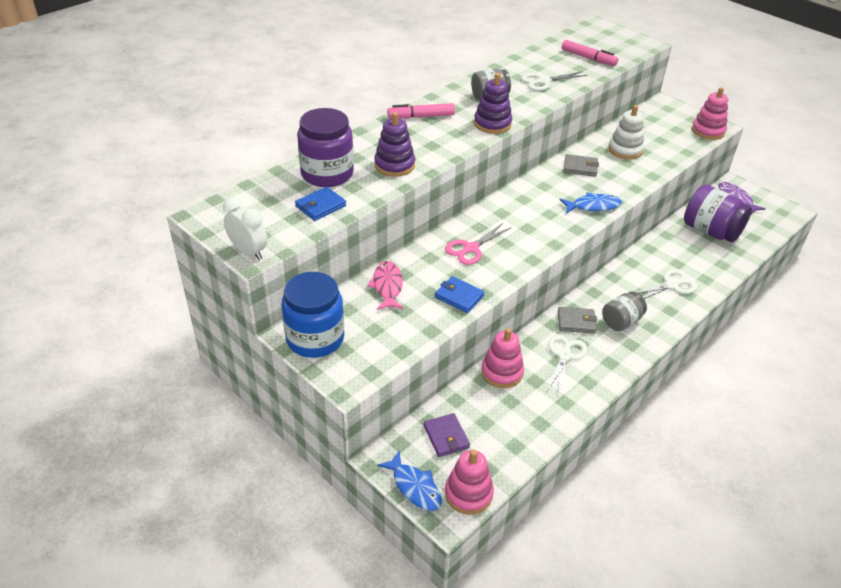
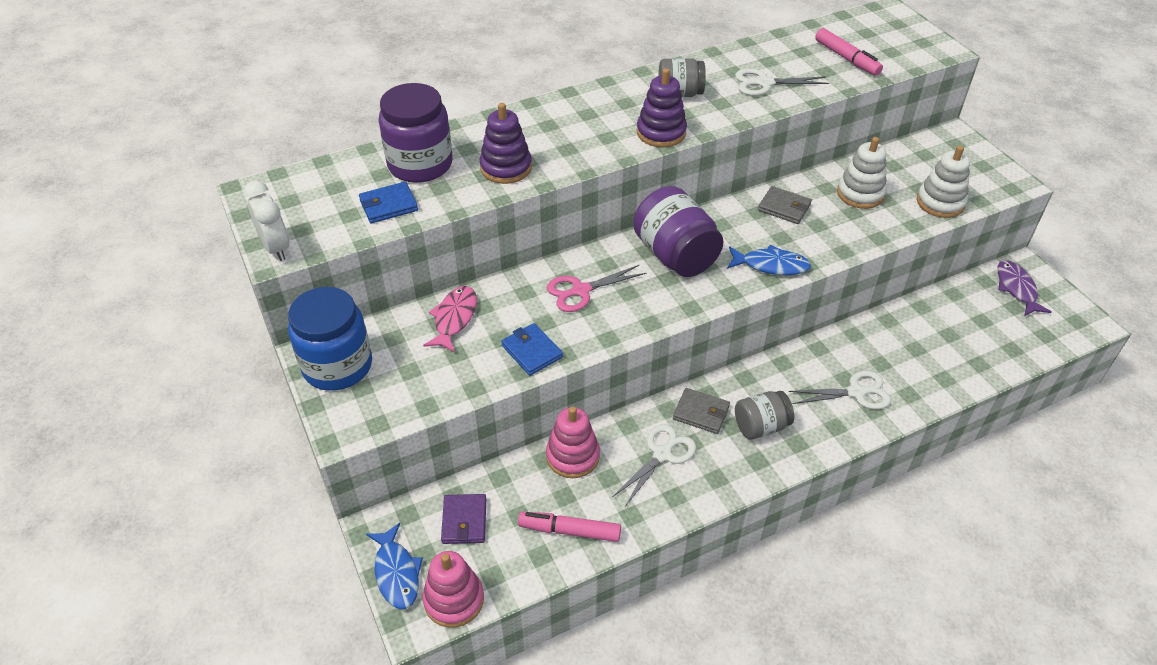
camera: 20 degrees right, 5 degrees up
(421, 116) = (577, 107): pink marker -> pink marker (570, 531)
(679, 146) = (940, 202): none -> white stacking toy
(708, 131) = (996, 187): pink stacking toy -> none
(711, 231) = (954, 327): purple jar -> purple jar (675, 255)

